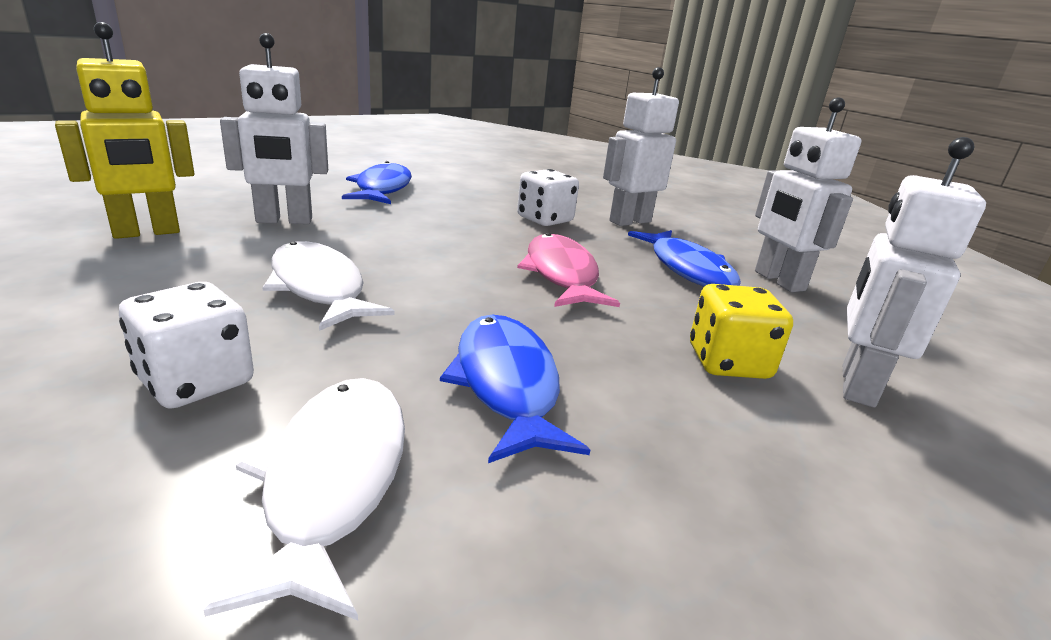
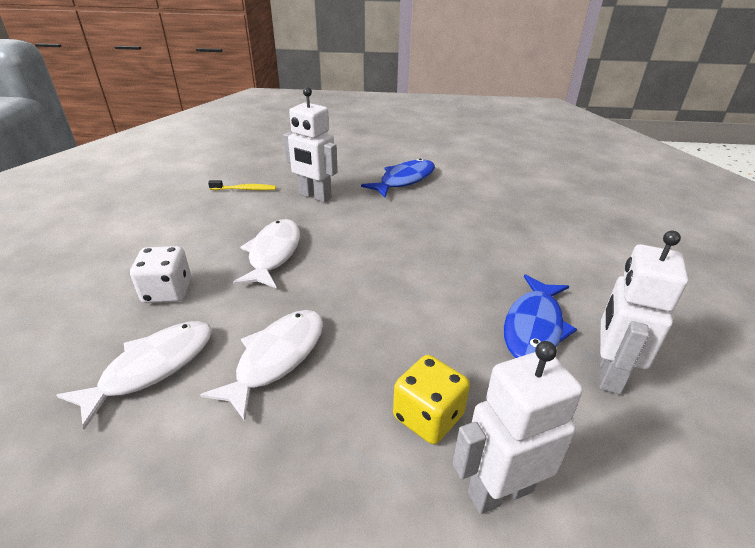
camera: 45 degrees right, 10 degrees up
(146, 233) = (245, 189): yellow robot -> yellow toothbrush
(506, 384) = (276, 358): blue fish -> white fish
(545, 219) = (484, 239): white dice -> none
(561, 275) = (421, 294): pink fish -> none
(629, 221) = (559, 261): white robot -> none

